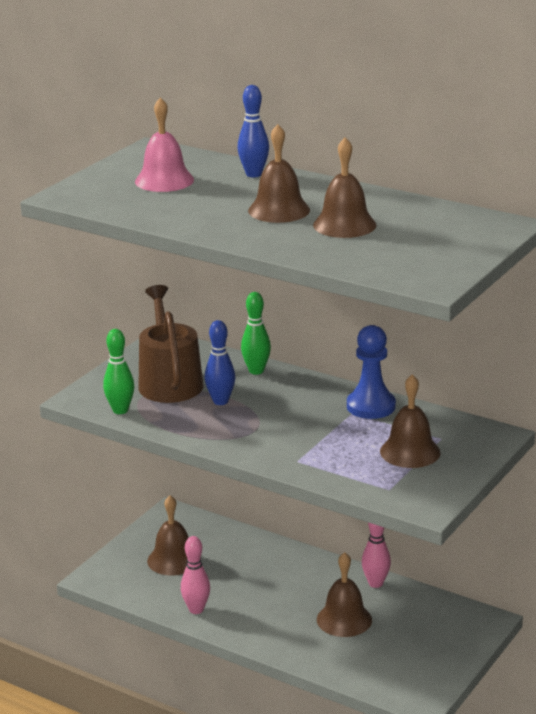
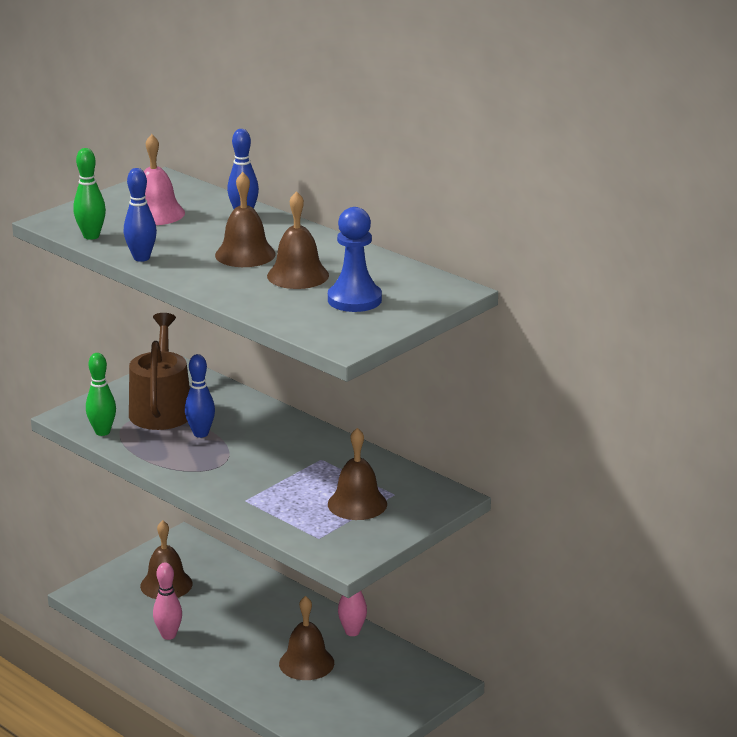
camera: 10 degrees right, 0 degrees up
(176, 223) = (141, 258): none -> blue bowling pin
(256, 371) = (249, 407): green bowling pin -> green bowling pin (91, 236)
(371, 406) = (342, 454): blue pawn -> blue pawn (354, 300)

